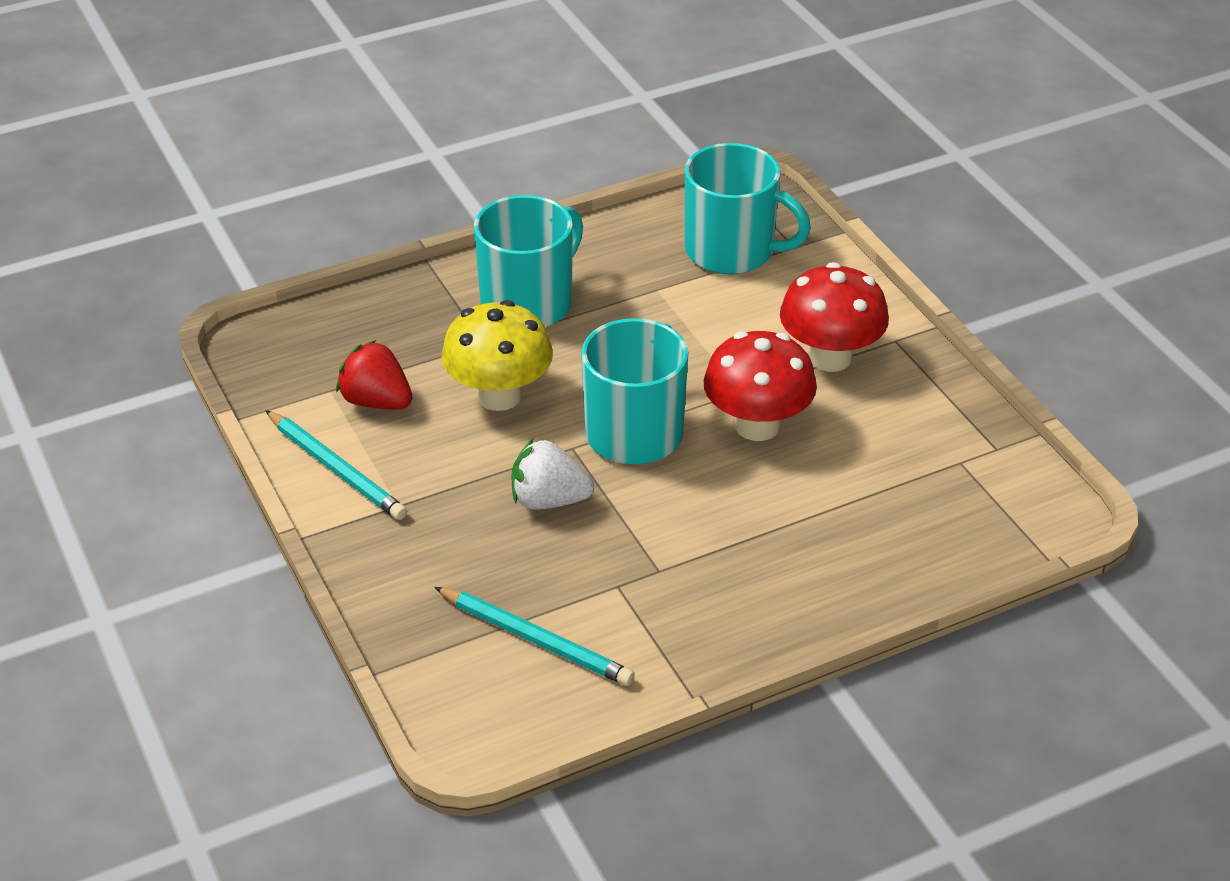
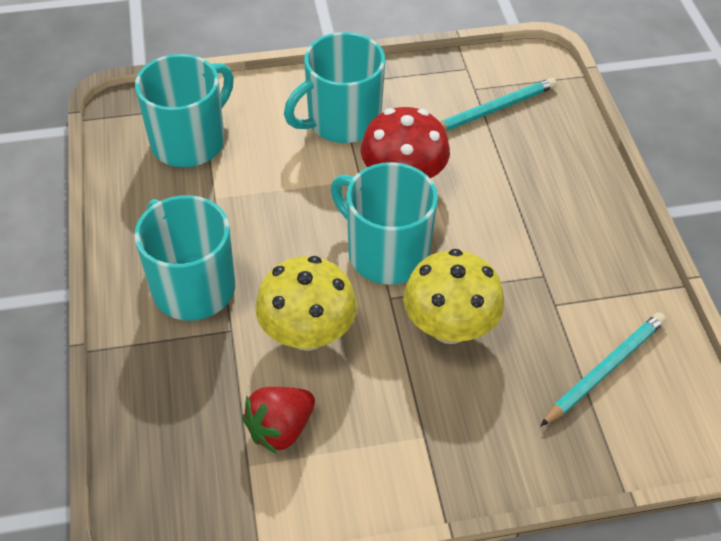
camera: 75 degrees left, 10 degrees up
(336, 469) = (362, 479): turquoise pencil -> turquoise pencil (493, 110)
(548, 500) = (449, 327): white strawberry -> yellow mushroom
(830, 357) = (342, 121): red mushroom -> turquoise mug

